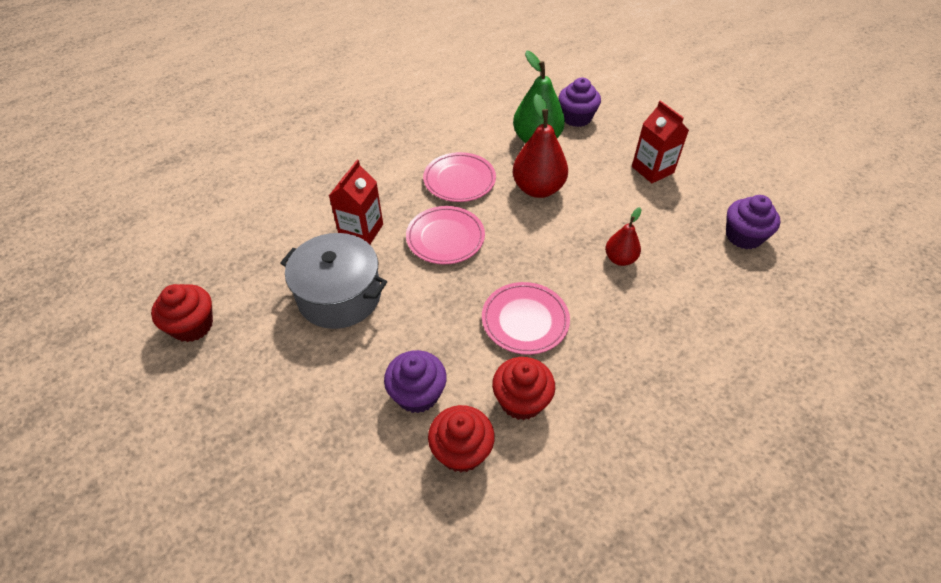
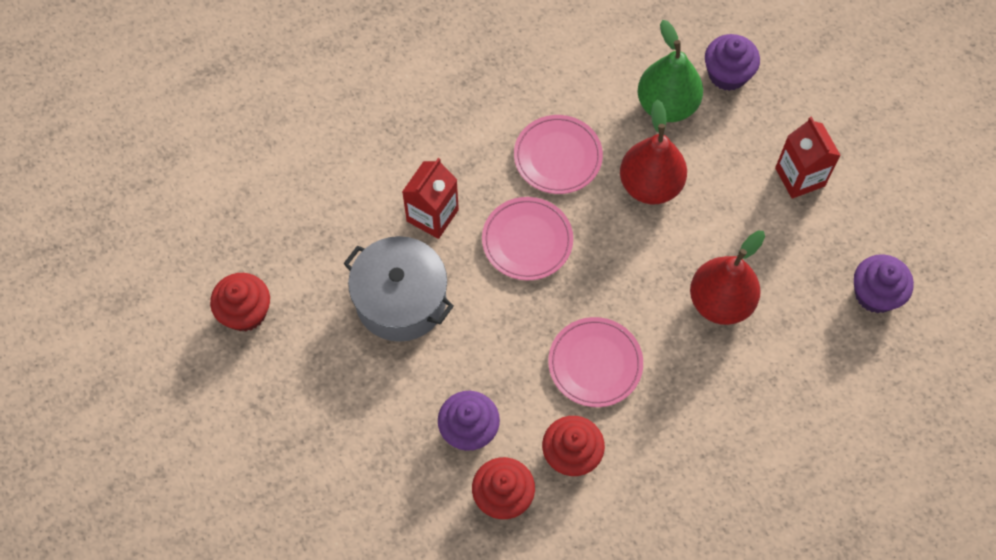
camera: 10 degrees right, 15 degrees up
(620, 259) = (720, 302): red pear -> red pear, size x1.74

